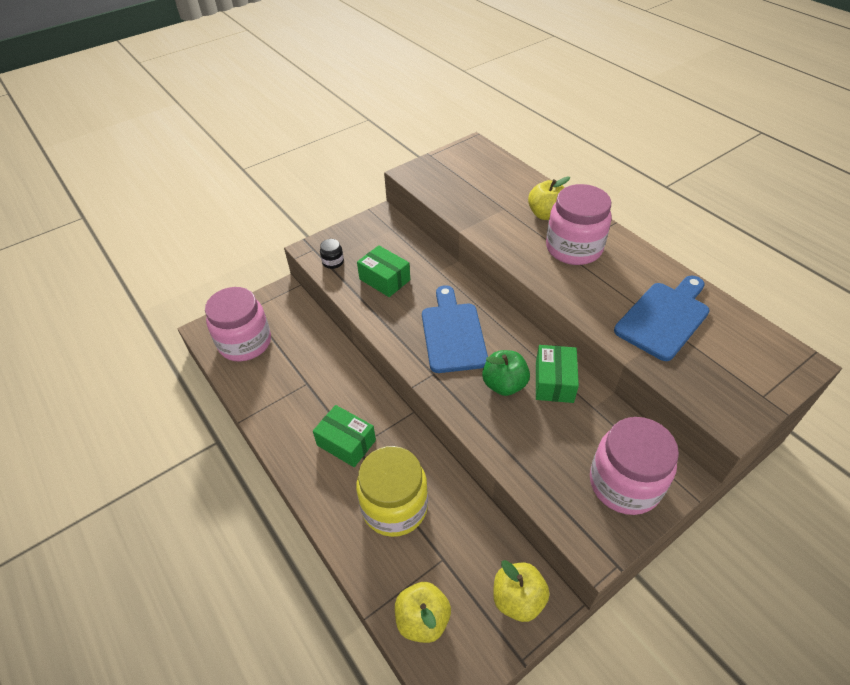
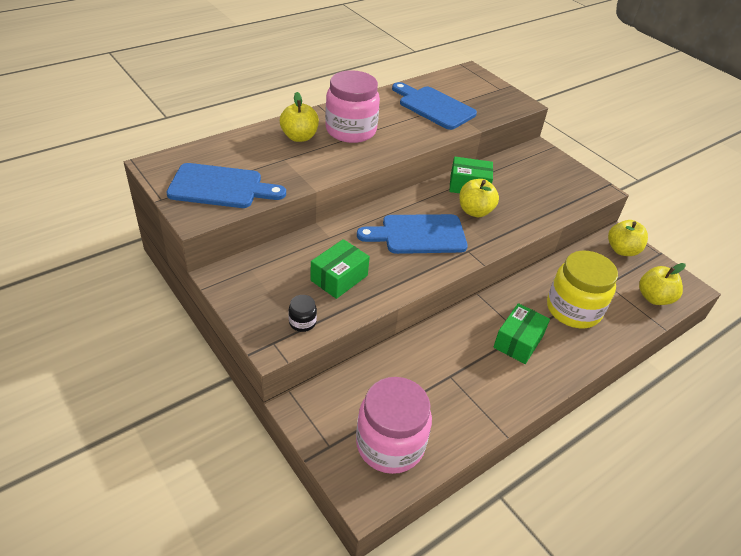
camera: 95 degrees left, 5 degrees down
(452, 179) = (221, 187): none -> blue cutting board
(504, 384) = (475, 211): green apple -> yellow apple
(624, 483) = (551, 170): pink jar -> none

